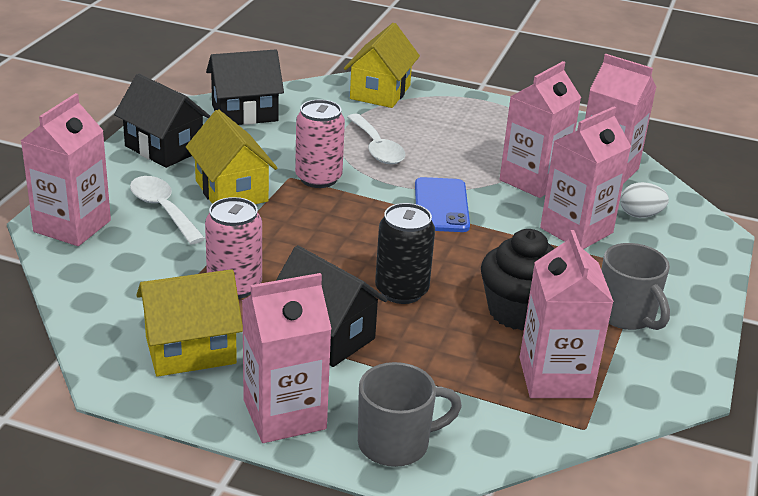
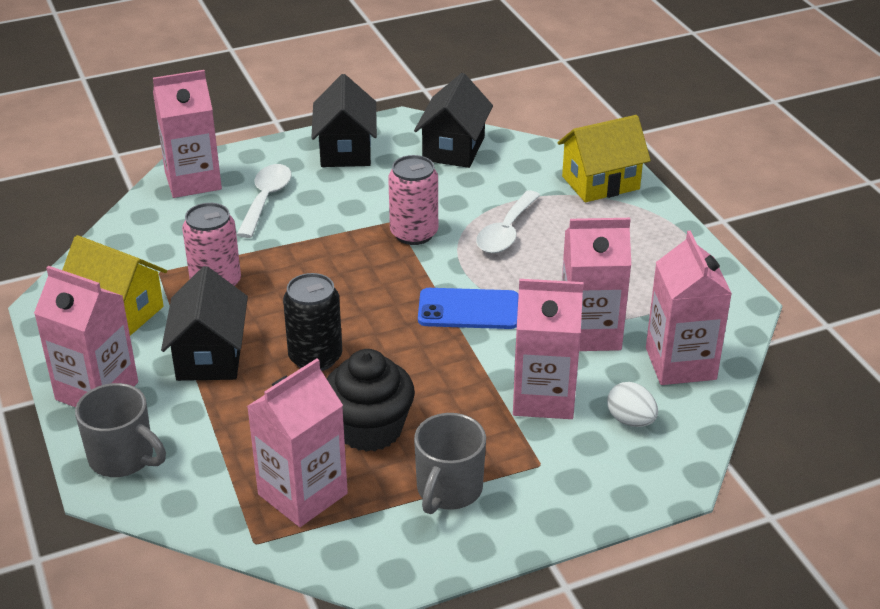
camera: 50 degrees right, 5 degrees up
(231, 191) = (334, 210): yellow house -> none
(244, 113) = (453, 148): black house -> black house turned 75 degrees clockwise
(441, 205) = (468, 309): blue phone -> blue phone turned 45 degrees clockwise

